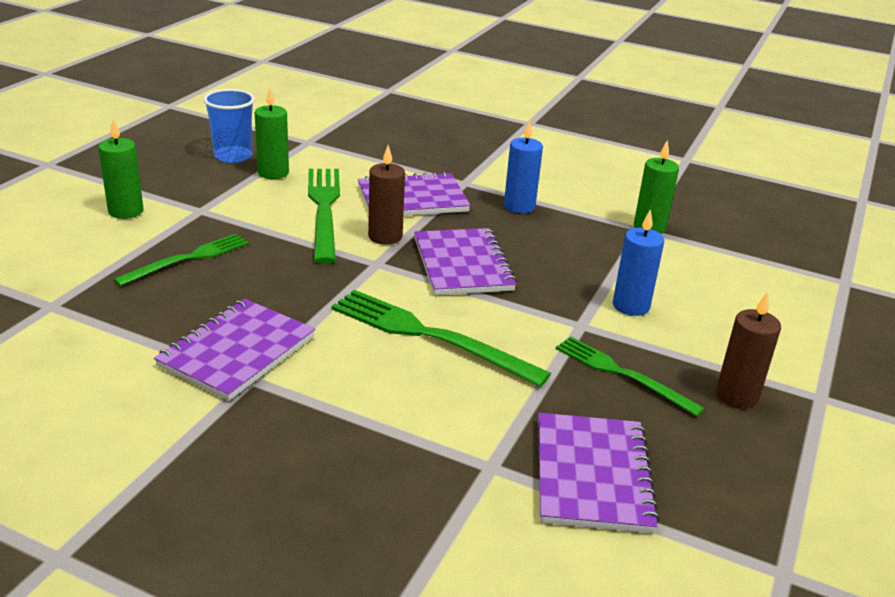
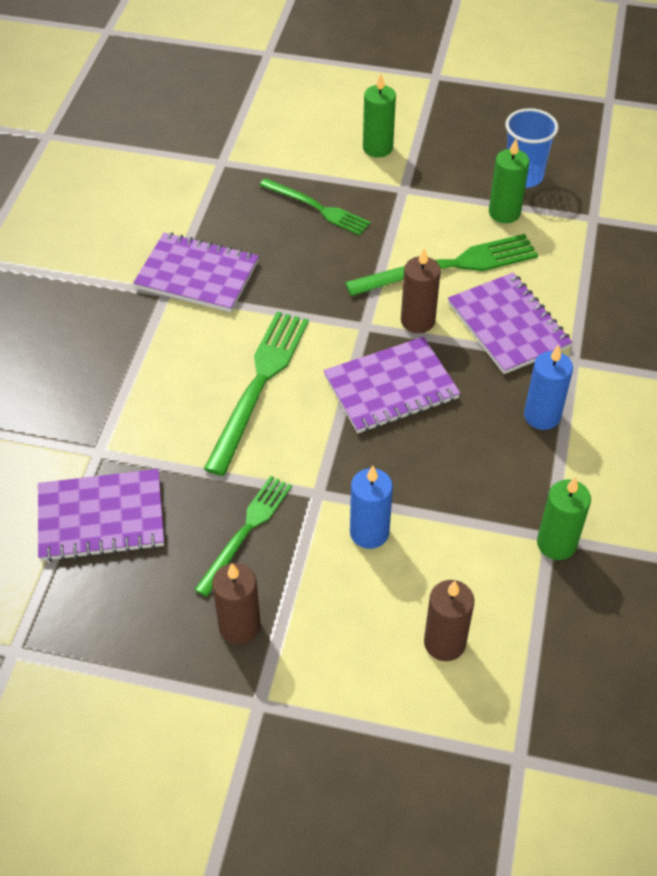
camera: 80 degrees right, 20 degrees up
(745, 292) = (444, 643): none -> brown candle

